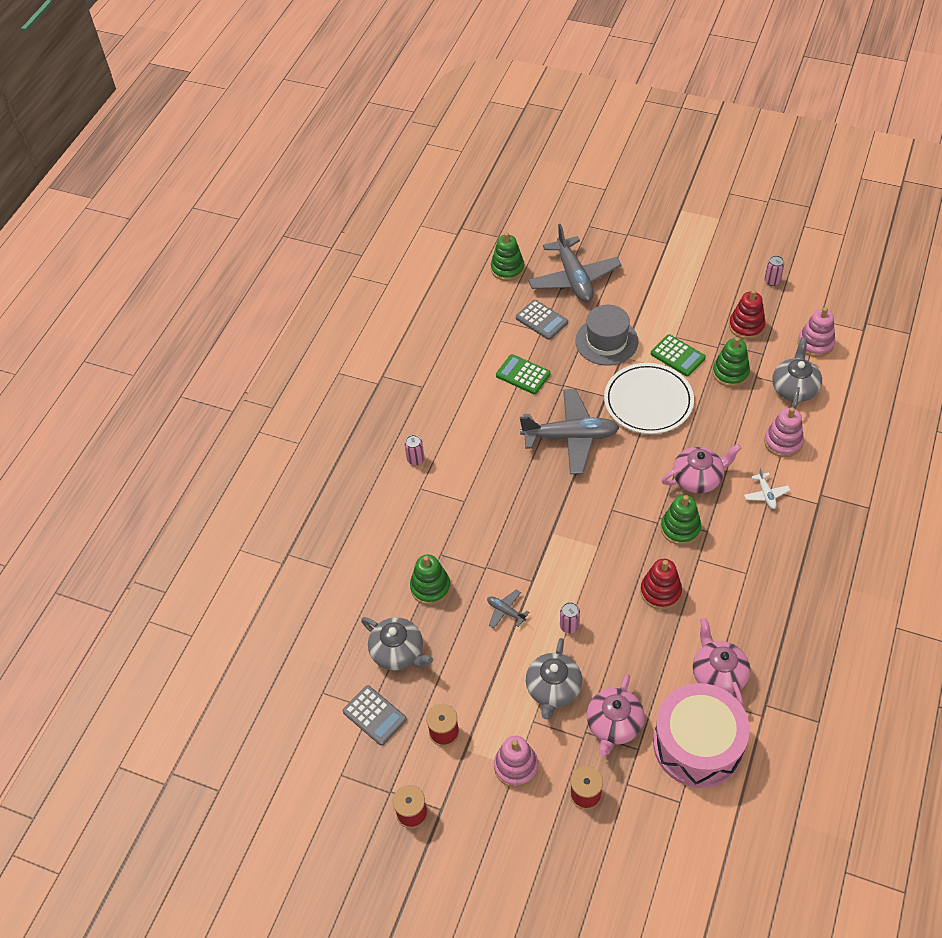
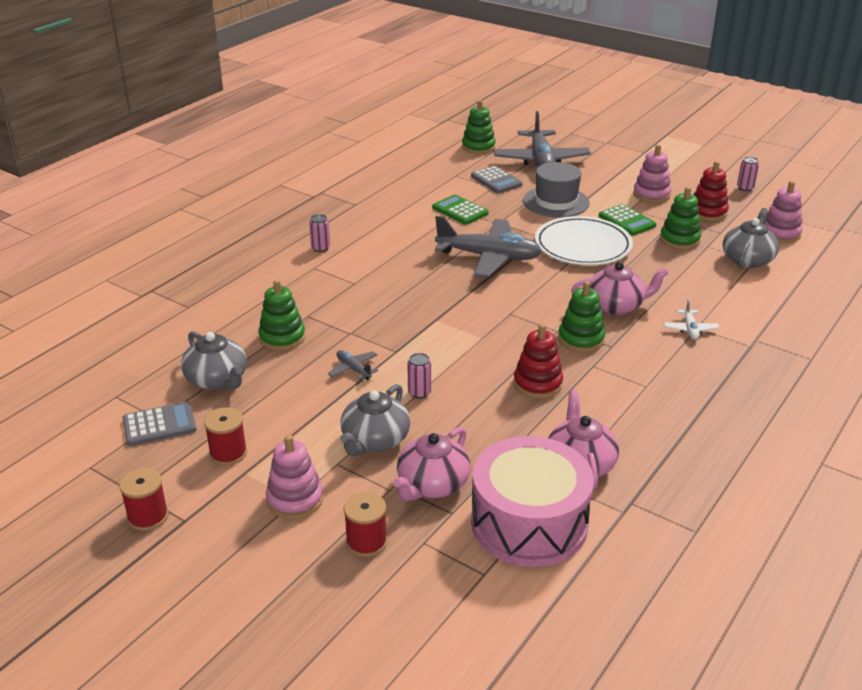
camera: 10 degrees right, 20 degrees down
(374, 715) = (159, 425): grey calculator -> grey calculator turned 75 degrees counterclockwise
(783, 442) = (722, 295): pink stacking toy -> pink stacking toy (651, 194)

